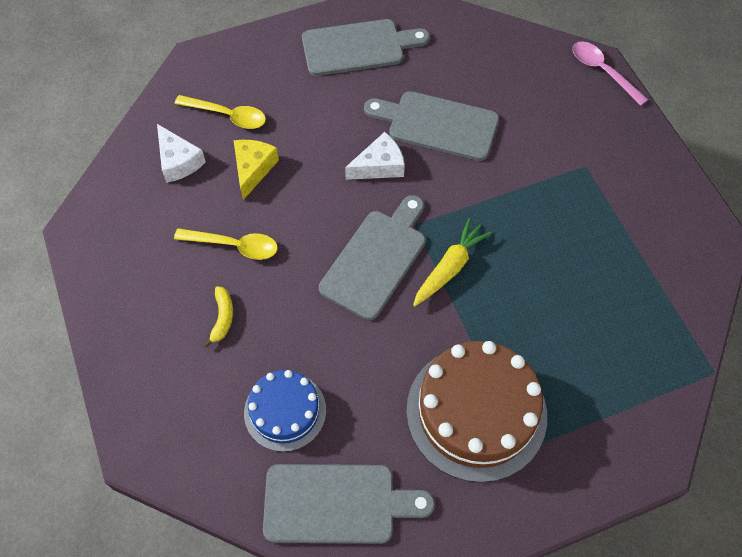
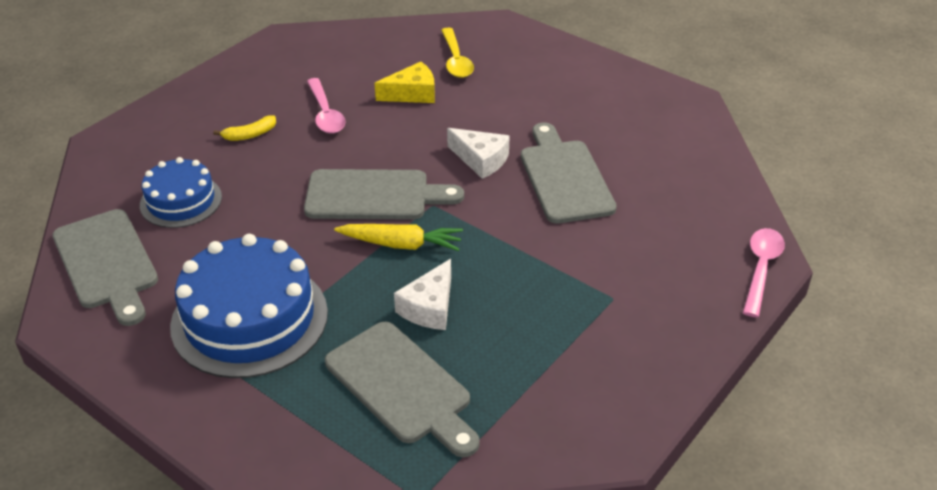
camera: 60 degrees right, 20 degrees down
(178, 161) = (386, 55): white cheese -> white cheese (429, 307)
(234, 246) = (325, 114): yellow spoon -> pink spoon
(358, 47) = (606, 98): grey cutting board -> grey cutting board (402, 386)
(476, 412) = (249, 318): brown cake -> blue cake

